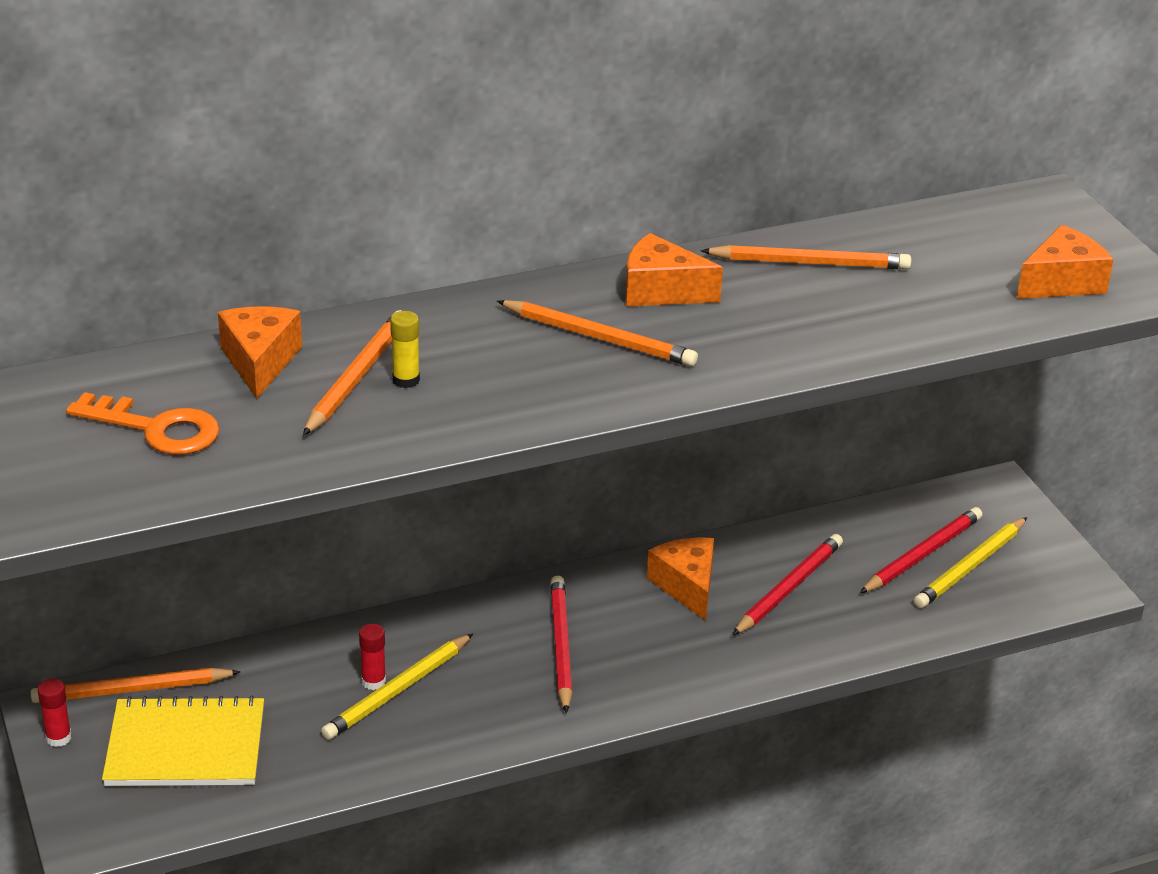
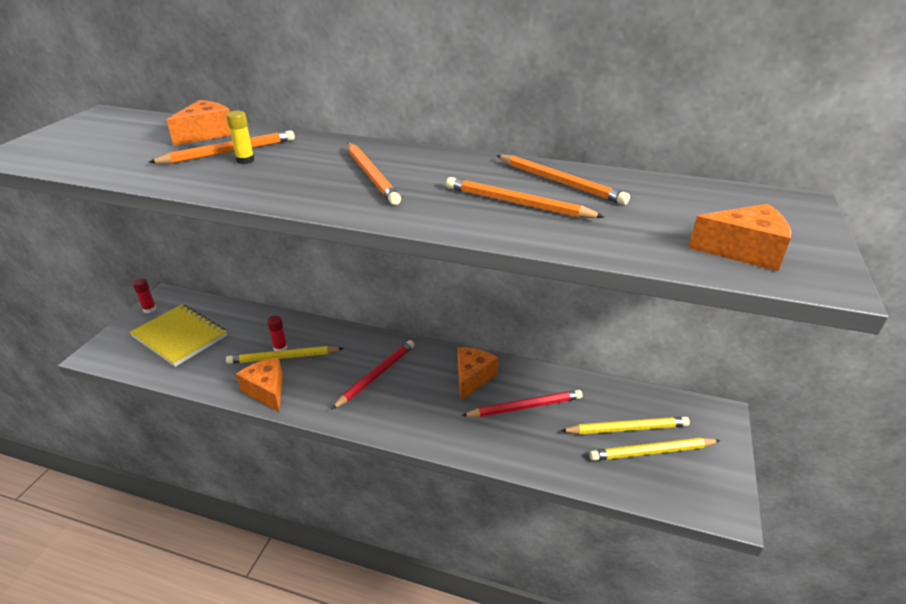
camera: 40 degrees right, 0 degrees up
(132, 690) = (198, 304): orange pencil -> orange pencil (517, 203)
(156, 429) = (114, 142): orange key -> none
(661, 291) = (445, 167): orange cheese -> orange cheese (266, 390)
(922, 555) = (627, 428): red pencil -> yellow pencil

